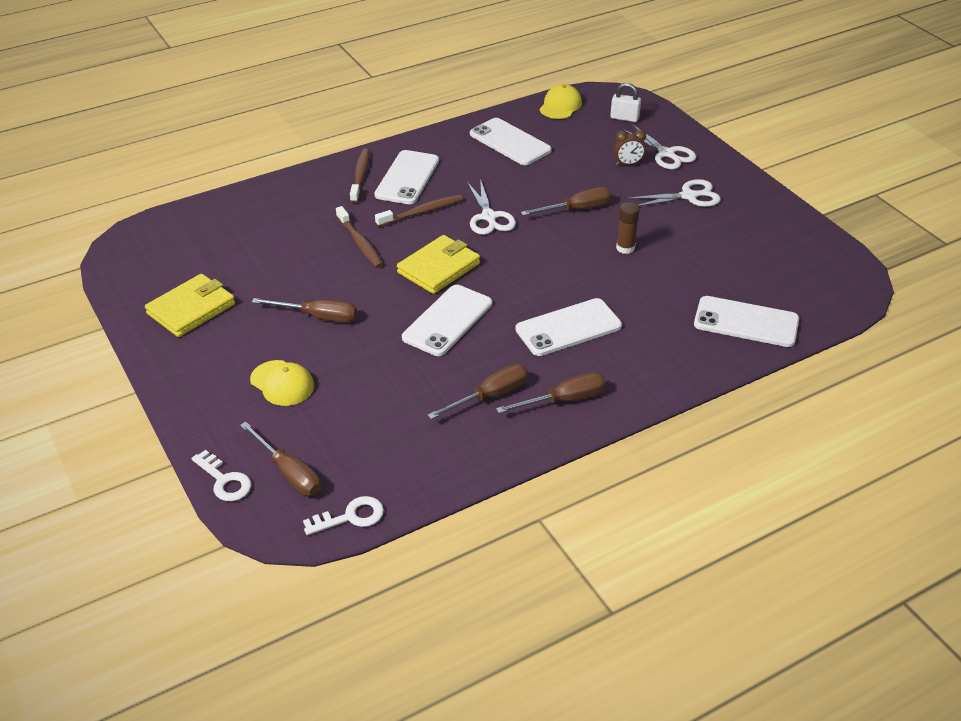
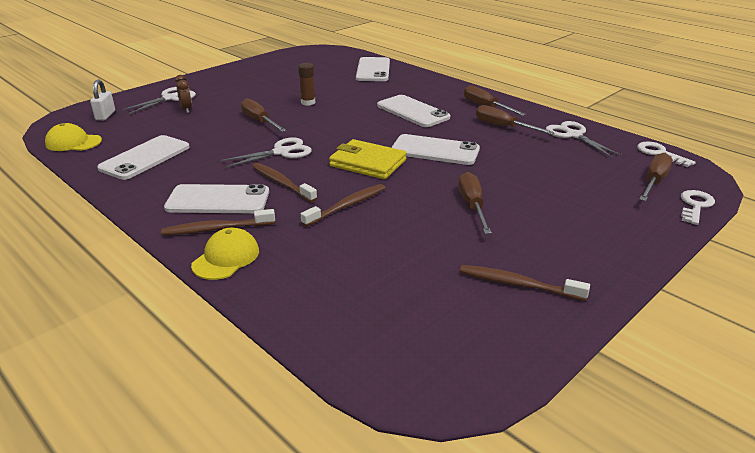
camera: 105 degrees left, 10 degrees down
(191, 309) = (518, 284): yellow wallet -> brown toothbrush
(282, 383) = (570, 205): yellow cap -> yellow cap (226, 258)
(688, 196) = (233, 89): white scissors -> white scissors (573, 135)

